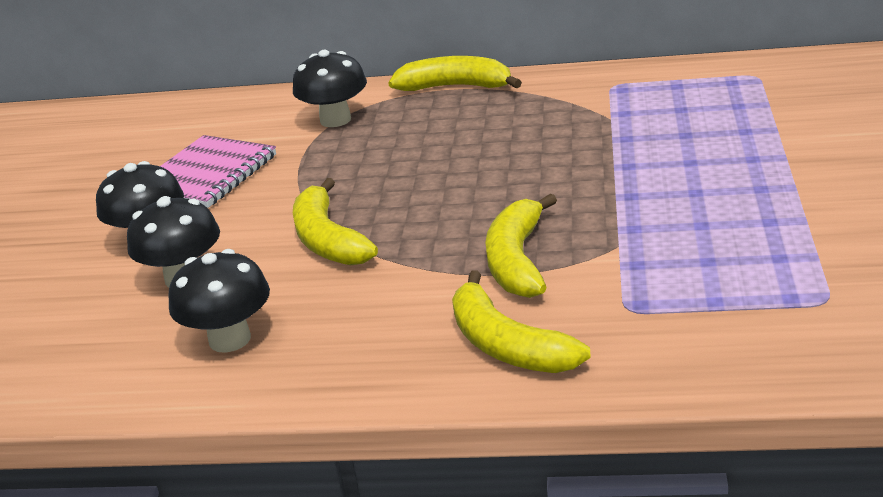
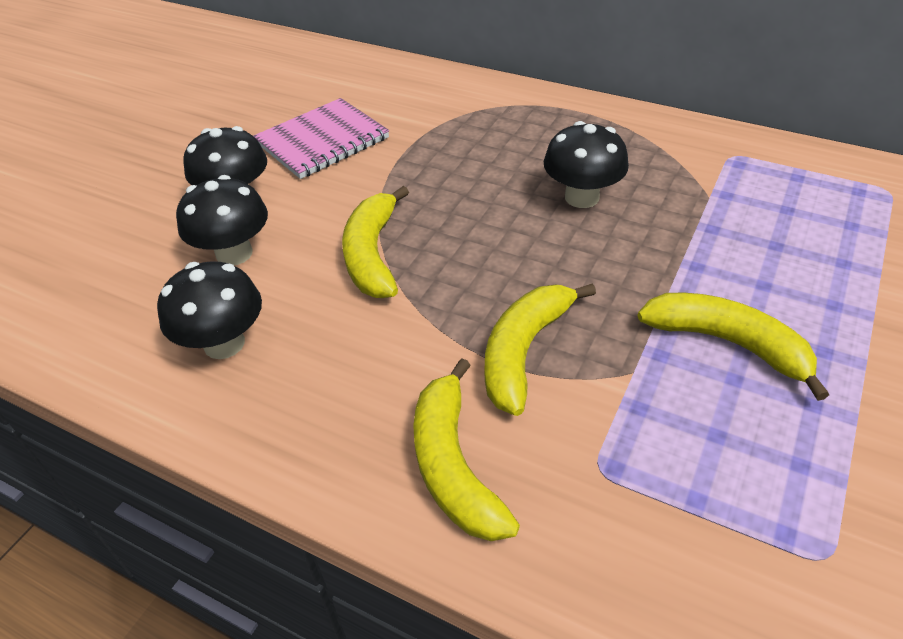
camera: 20 degrees right, 15 degrees up
(335, 120) = (459, 114): black mushroom -> black mushroom (582, 197)
(455, 87) = (583, 110): yellow banana -> yellow banana (727, 343)

